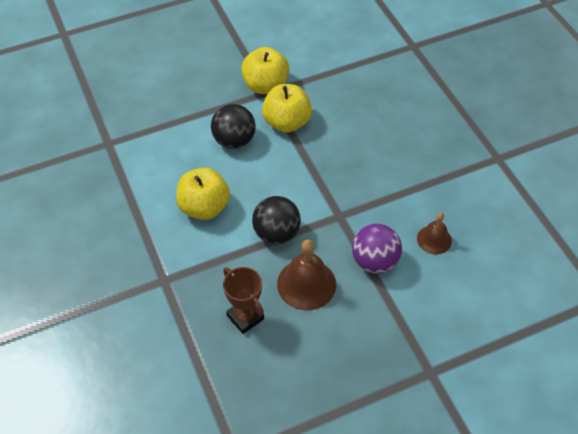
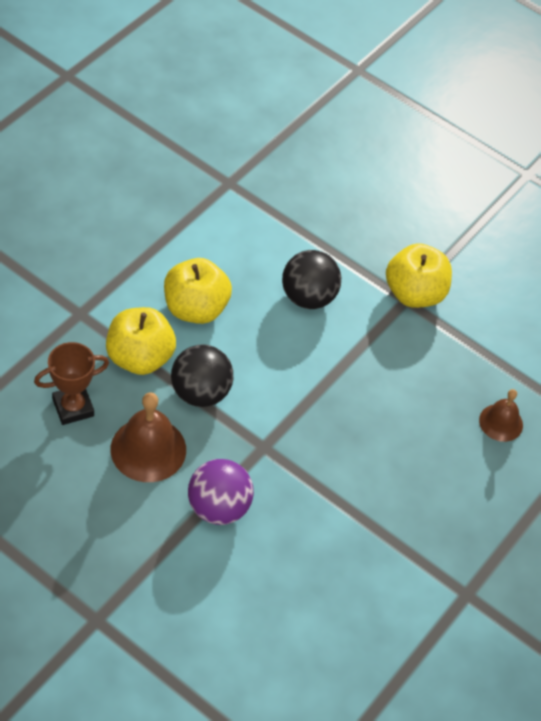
camera: 55 degrees right, 0 degrees up
(245, 317) = (73, 407): brown trophy -> brown trophy turned 45 degrees clockwise
(286, 122) = (371, 338): yellow apple -> yellow apple (140, 358)
(434, 239) = (288, 561): brown bell -> brown bell (501, 422)

